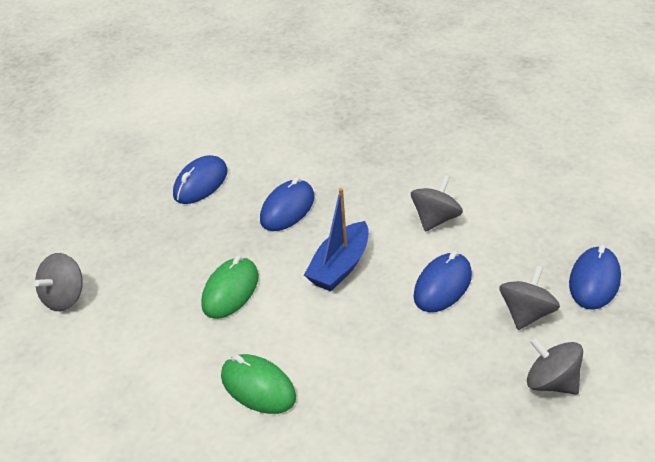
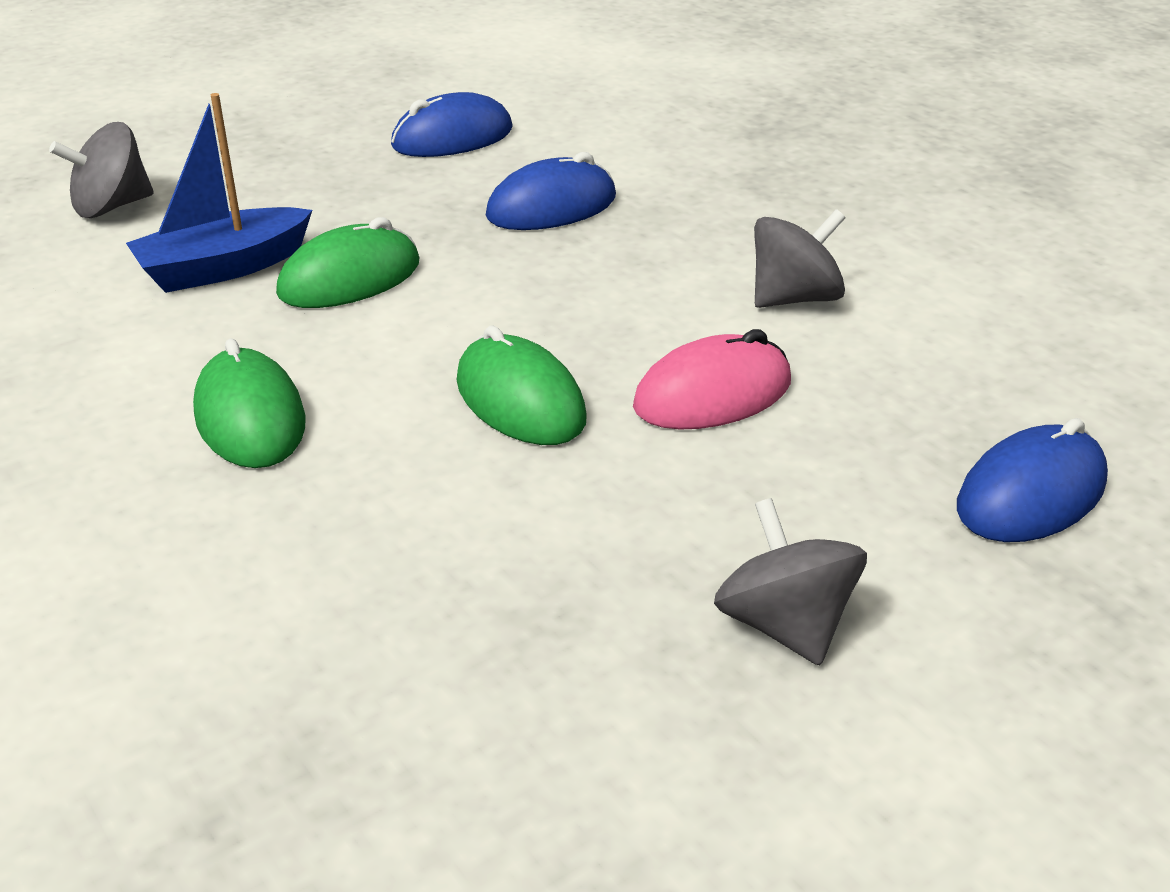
camera: 25 degrees right, 5 degrees down
(340, 266) = (558, 307): blue boat -> blue boat (223, 268)
(367, 324) = (520, 400): none -> green mouse
(442, 286) = (712, 394): blue mouse -> pink mouse
(527, 314) = (837, 495): grey spinning top -> none

